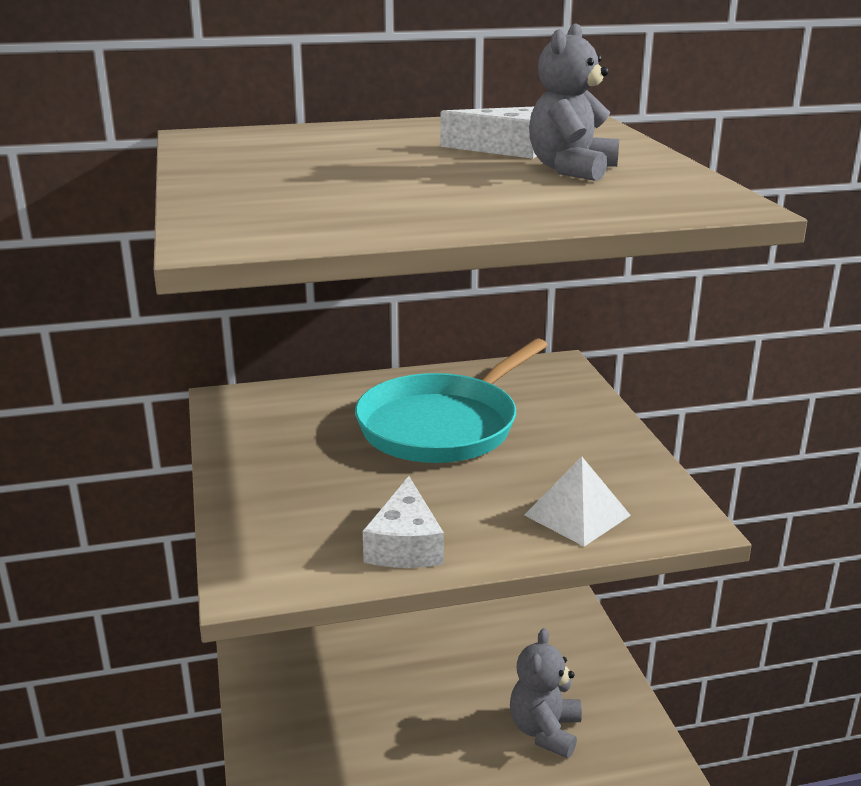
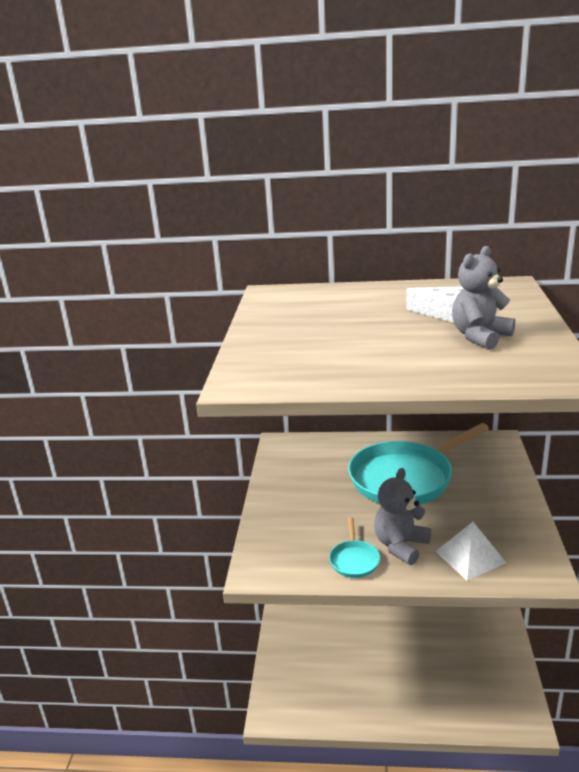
camera: 20 degrees right, 0 degrees up
(405, 544) = (354, 560): white cheese -> turquoise pan
(545, 731) = (455, 685): grey teddy bear -> grey teddy bear (401, 546)

